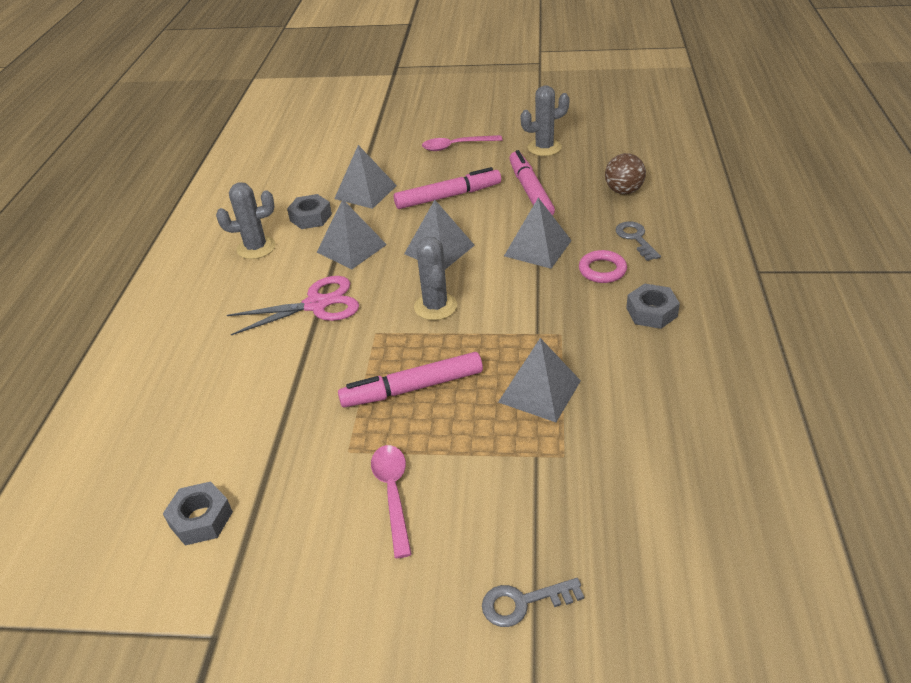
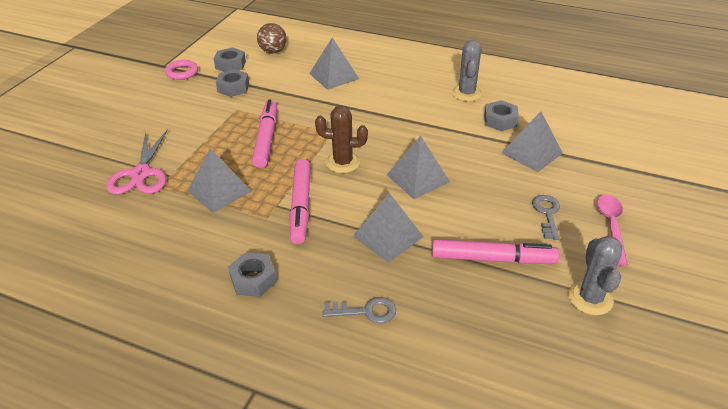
camera: 105 degrees right, 0 degrees up
(282, 481) = (233, 87): none -> grey nut
(316, 305) = (380, 112): pink scissors -> pink scissors (141, 174)
(351, 248) = (443, 134): grey pyramid -> grey pyramid (334, 76)
(393, 494) = (192, 119): pink spoon -> none
(435, 306) = (343, 162): grey cactus -> brown cactus
(448, 196) = (504, 200): pink marker -> pink marker (301, 206)
(523, 602) = (88, 148): grey key -> grey key (547, 214)
(602, 270) = (330, 268): pink ring -> pink ring (182, 72)
(623, 191) = (462, 337): brown ball -> brown ball (273, 51)

